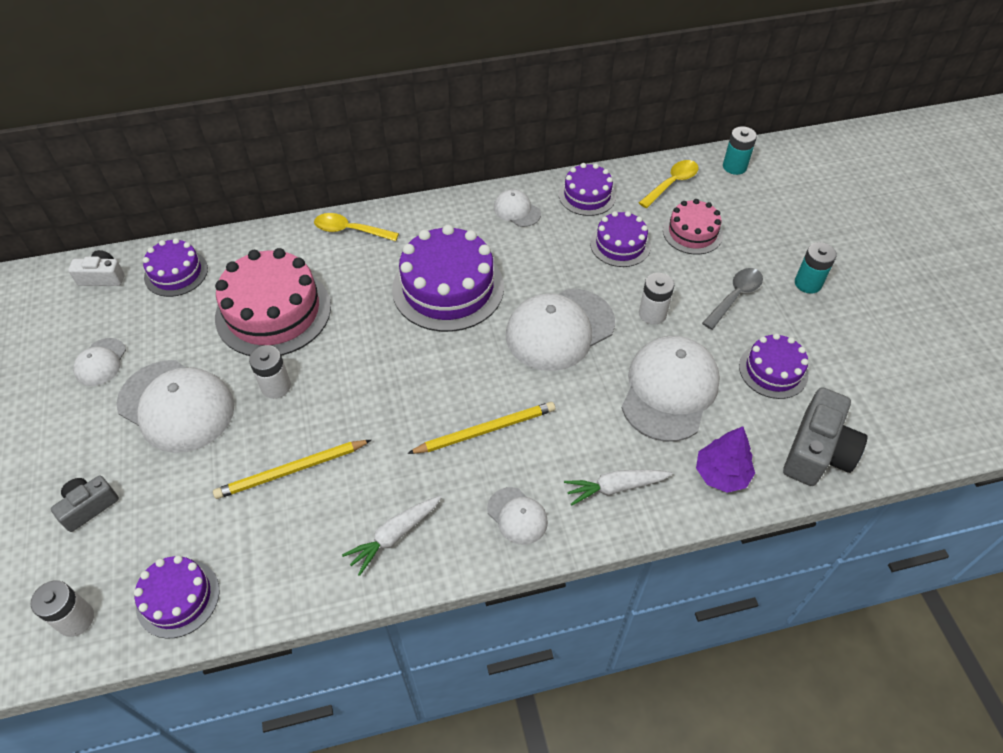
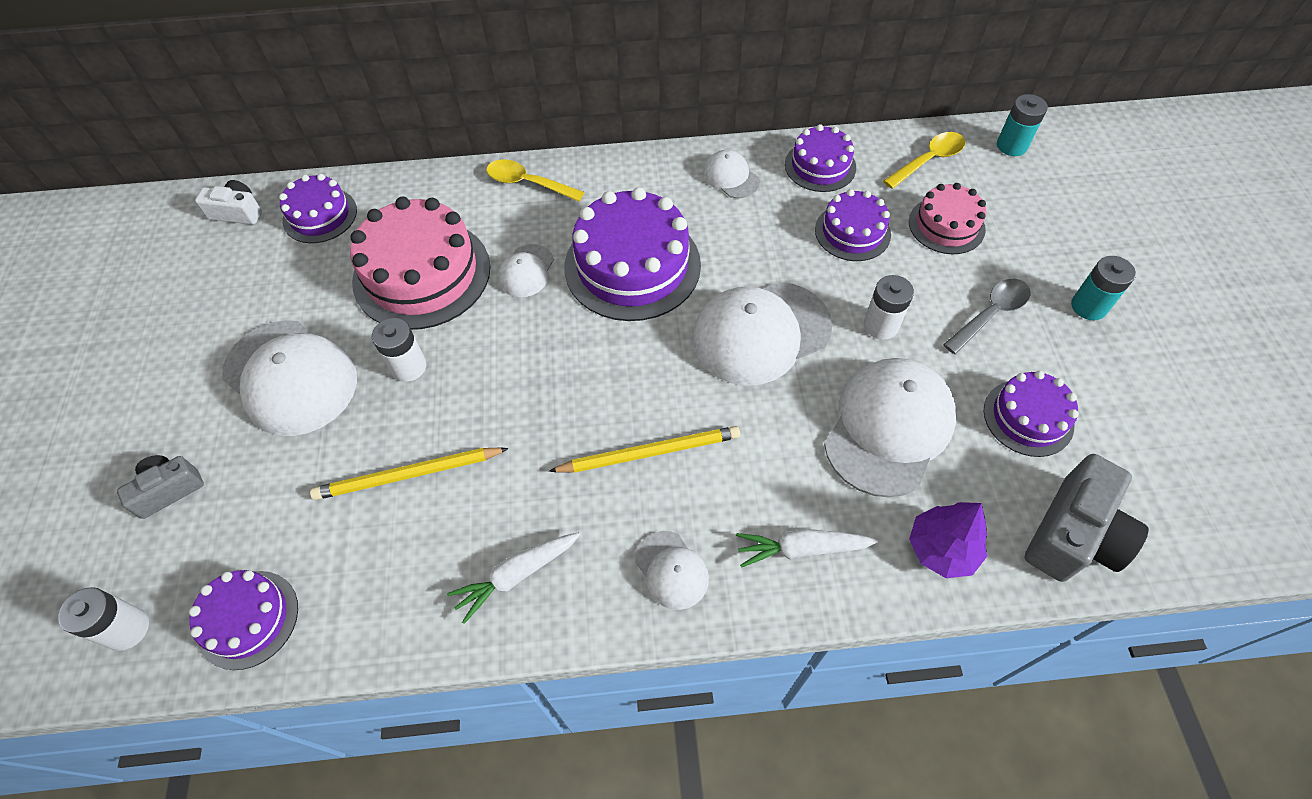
camera: 10 degrees right, 5 degrees up
(100, 362) = (216, 314): white cap -> white cap (526, 271)

